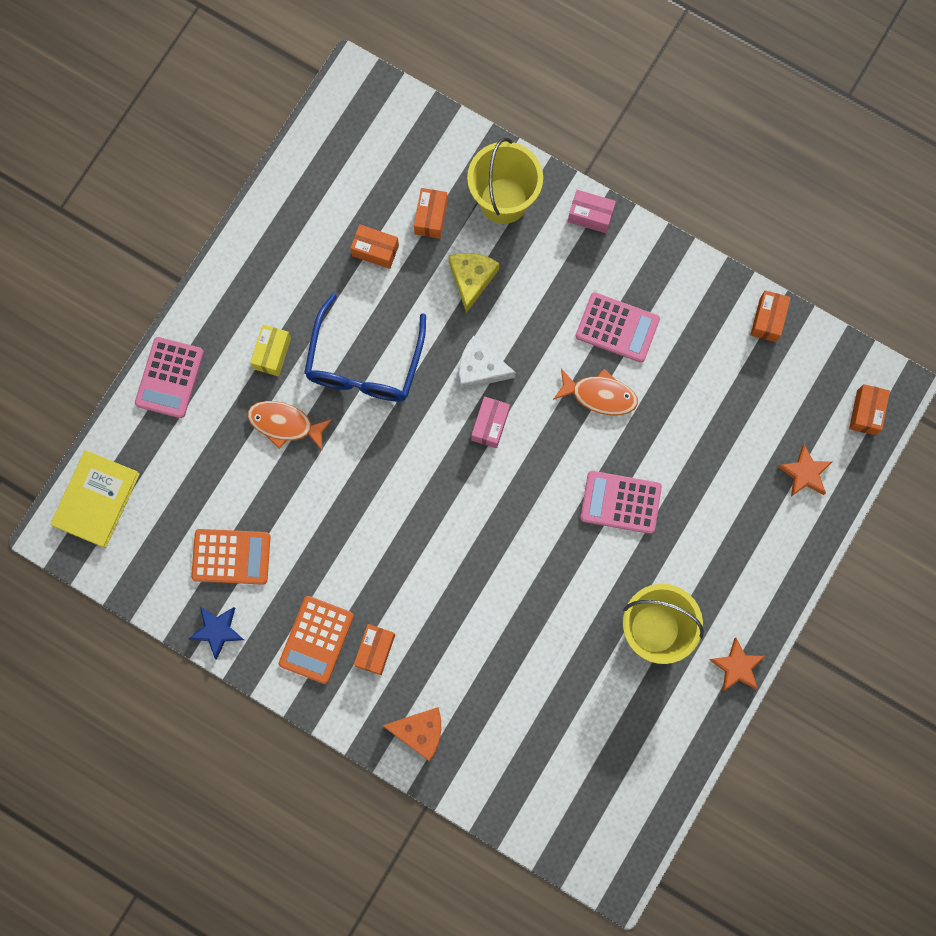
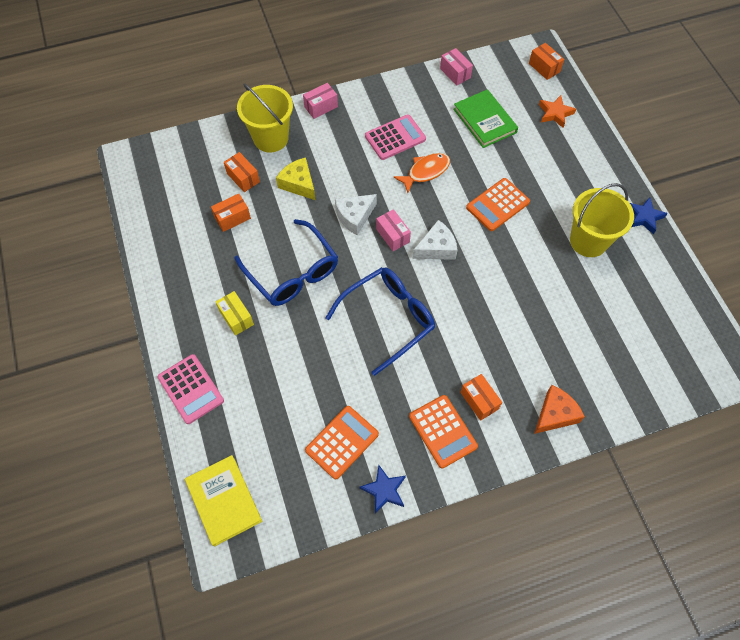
camera: 50 degrees left, 15 degrees down
(285, 424) = (287, 344): orange fish -> none
(390, 497) = (388, 319): none -> blue glasses
(512, 480) = (436, 248): none -> white cheese
(620, 502) = (497, 205): pink calculator -> orange calculator
(725, 404) = (484, 121): none -> green book
(736, 667) = (643, 217): orange star -> blue star
(768, 320) = (455, 73): orange box -> pink box

